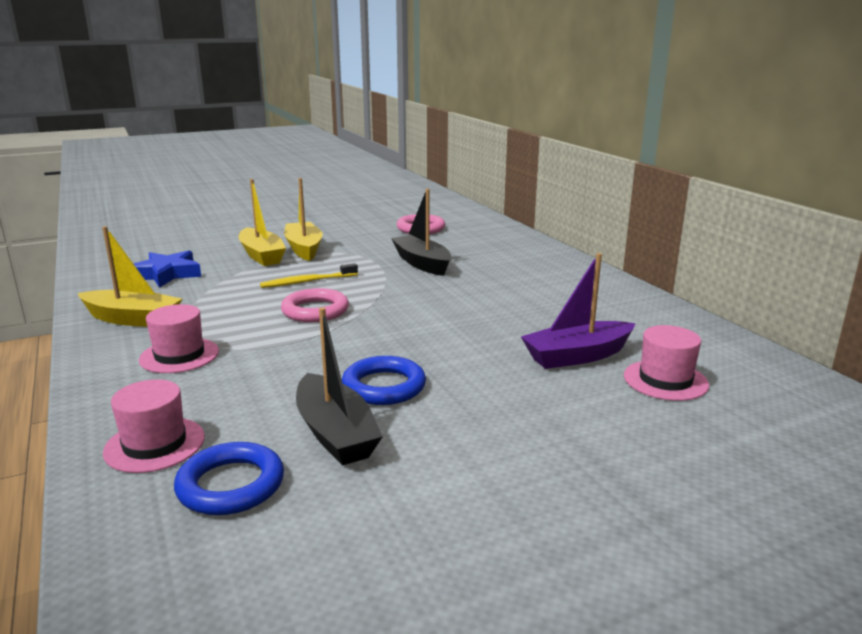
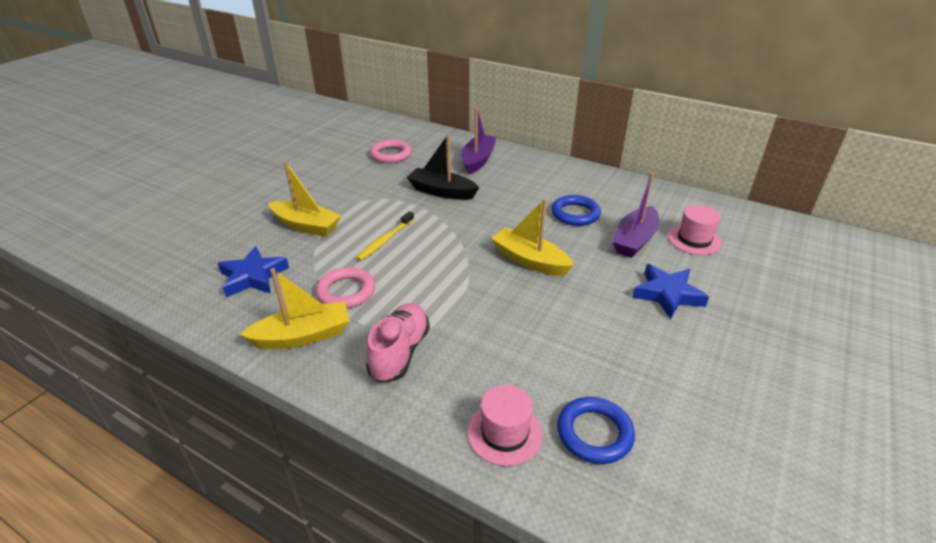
camera: 35 degrees left, 15 degrees up
(179, 355) = (400, 352): pink hat -> pink shoe
(304, 249) = (330, 206): yellow boat -> yellow boat (530, 260)
(315, 311) = (433, 267): pink ring -> pink ring (346, 292)
(335, 433) = (594, 363): black boat -> none
(384, 386) = (569, 313): blue ring -> blue ring (575, 214)
(503, 250) = (478, 160): none -> purple boat
(533, 413) = (667, 294): none -> blue star

